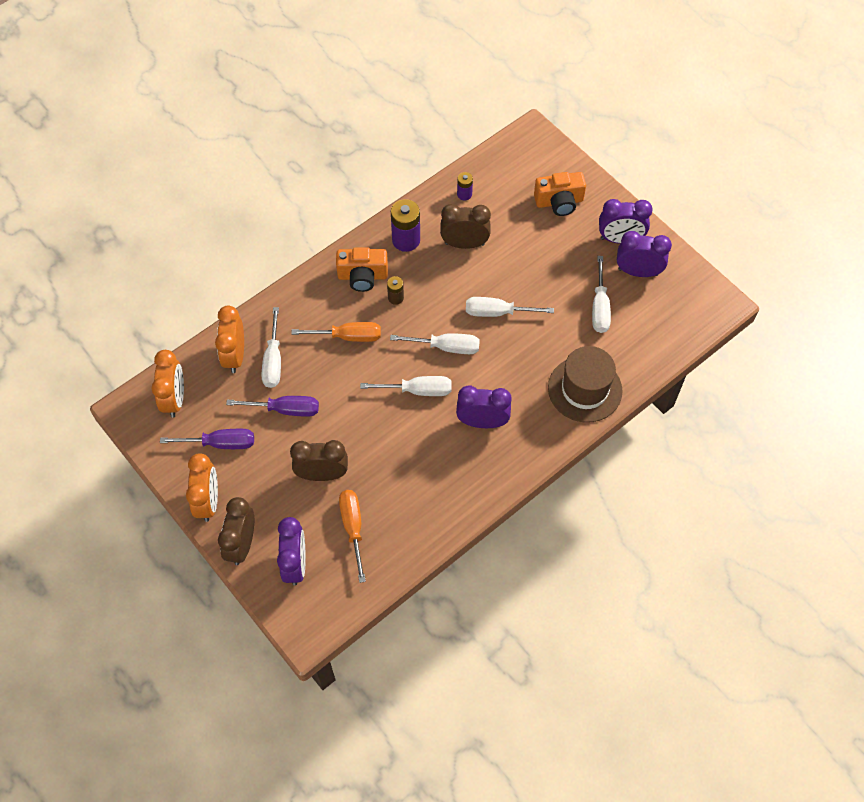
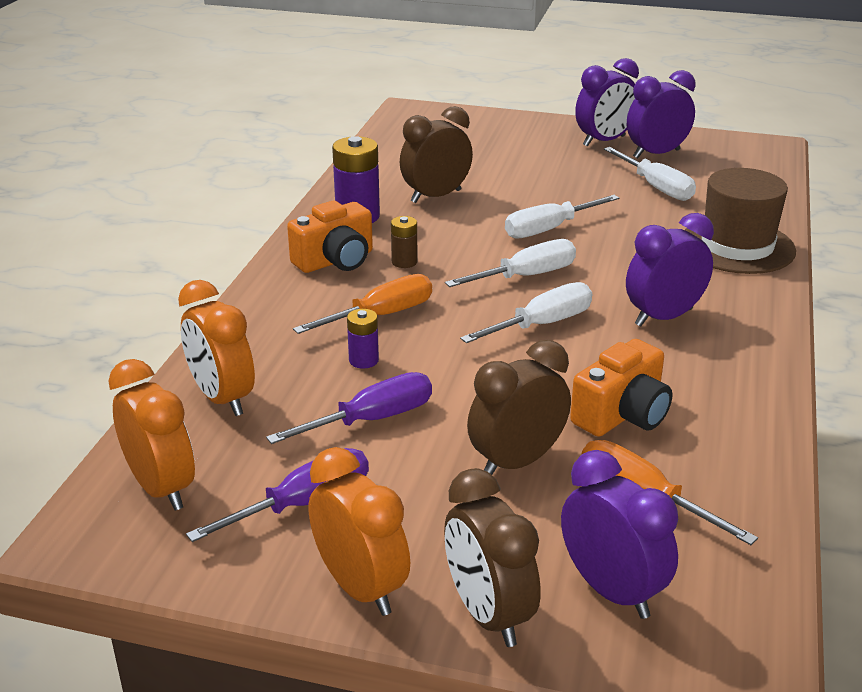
camera: 35 degrees left, 30 degrees down
(273, 360) = (292, 379): white screwdriver -> none
(464, 194) = (386, 165): purple battery -> purple battery (363, 360)
(559, 202) = (503, 139): orange camera -> orange camera (622, 414)

